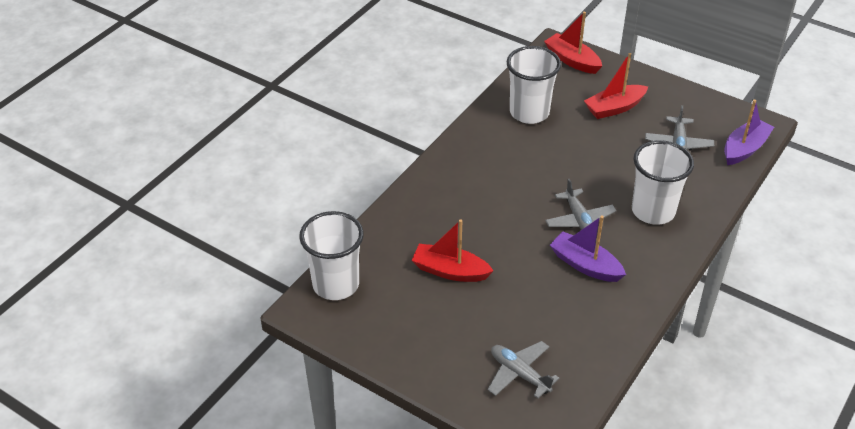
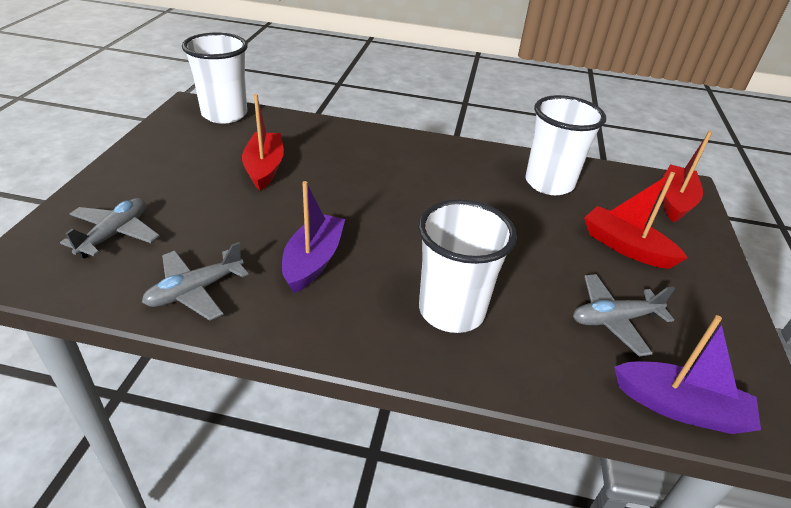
camera: 65 degrees right, 5 degrees down
(579, 220) = (392, 245): grey plane -> grey plane (195, 291)

